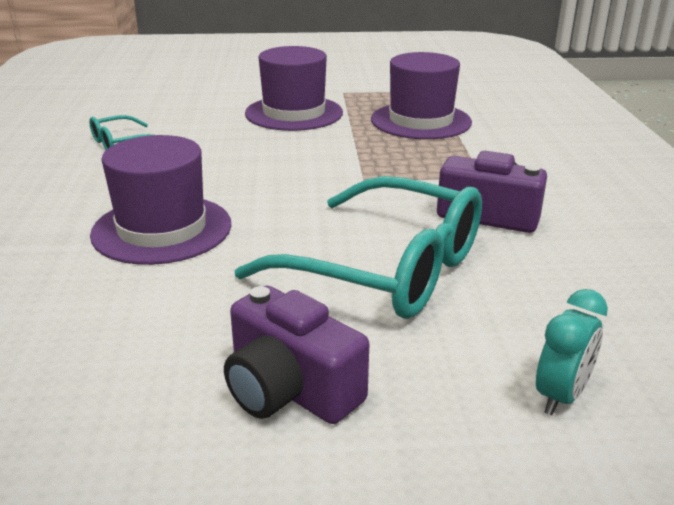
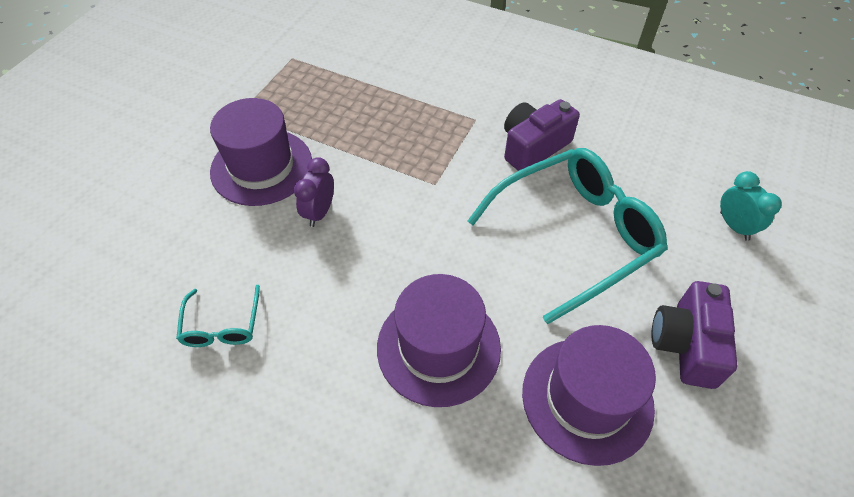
camera: 60 degrees left, 25 degrees up
(269, 144) = (319, 212): none -> purple clock
(290, 389) = (686, 344): purple camera -> purple camera turned 120 degrees clockwise
(421, 121) = (351, 98): purple hat -> purple hat (587, 399)

